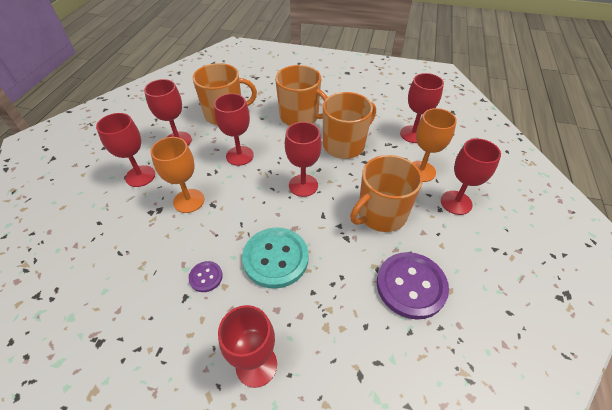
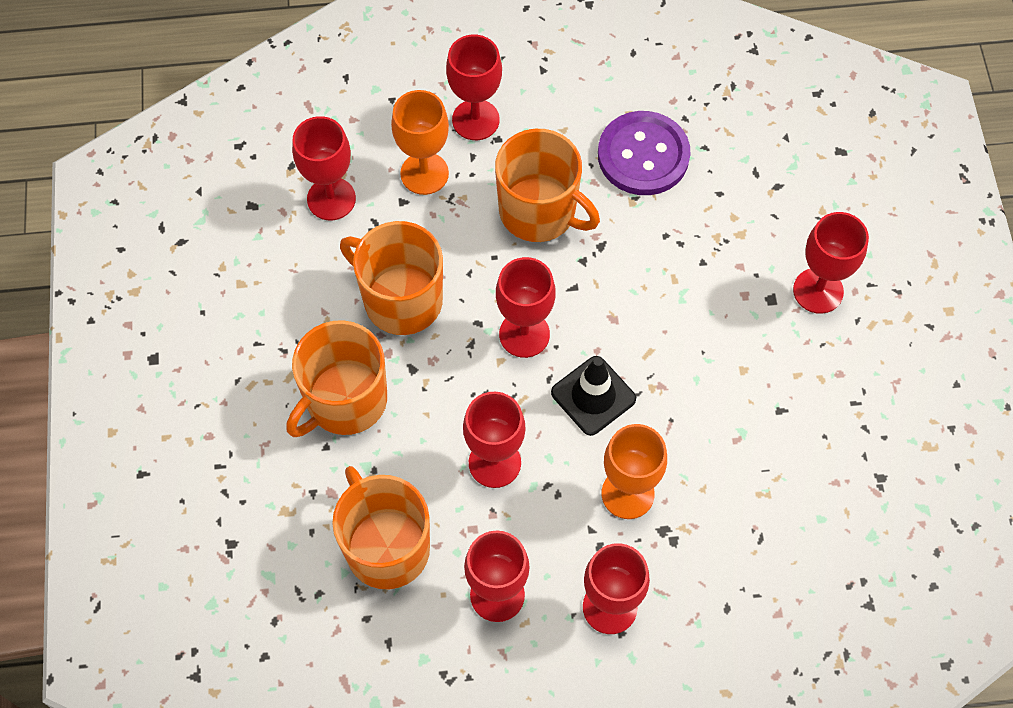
camera: 110 degrees left, 15 degrees up
(206, 277) = (742, 398): purple button -> none
(251, 203) = (593, 396): none -> black traffic cone
(275, 258) = (674, 323): turquoise button -> none
(300, 116) = (345, 401): orange mug -> orange mug turned 150 degrees counterclockwise

